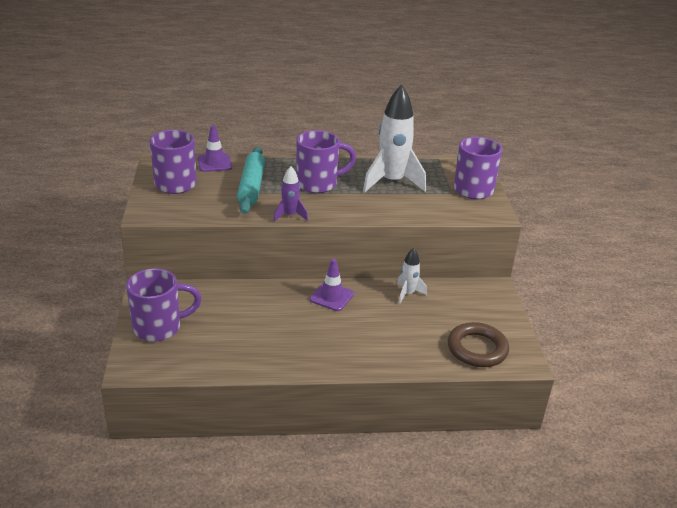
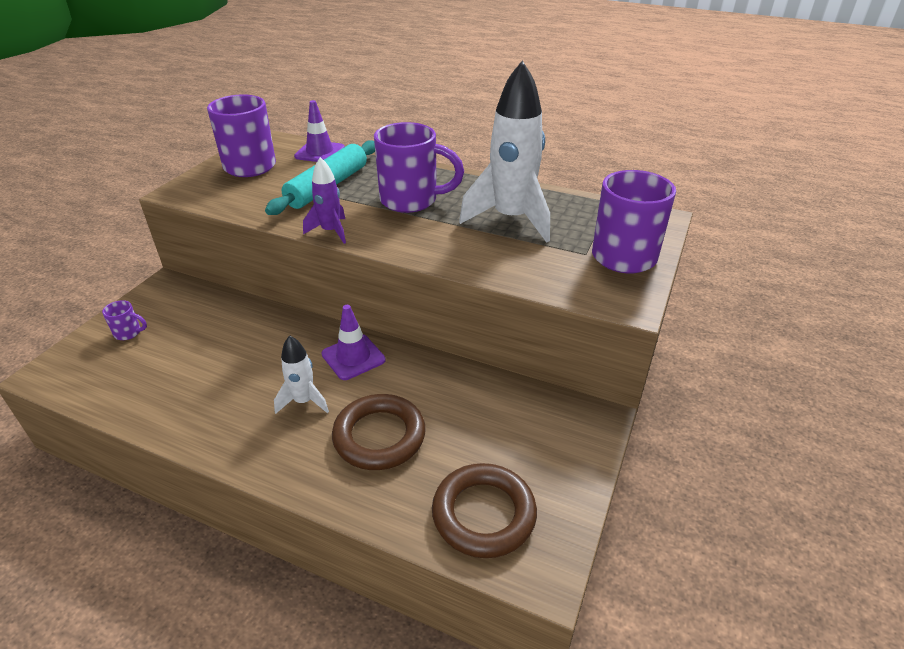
camera: 30 degrees right, 5 degrees up
(159, 327) = (129, 333): purple mug -> purple mug, size x0.43
(390, 332) = (379, 436): none -> brown ring
(407, 294) = (456, 385): white rocket -> white rocket (304, 401)

